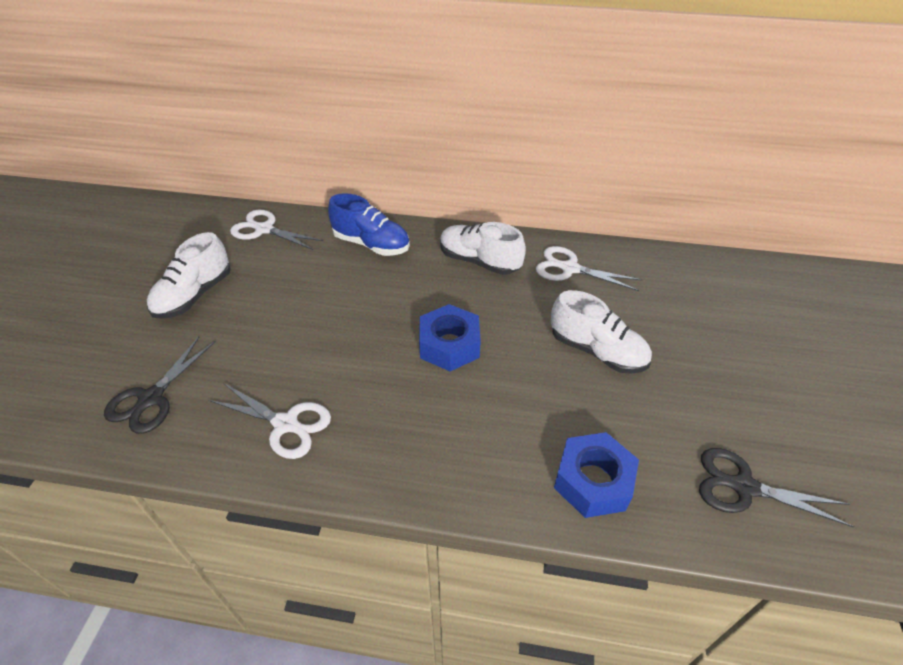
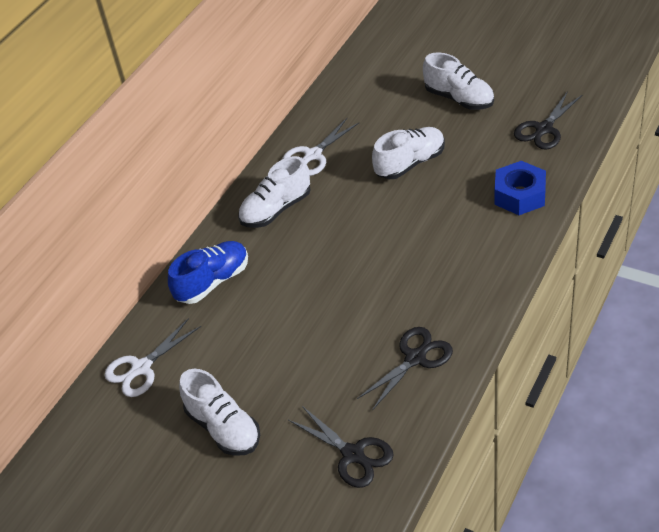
camera: 65 degrees left, 0 degrees up
(285, 424) = (415, 358): white scissors -> black scissors
(449, 345) = (370, 246): blue nut -> none
(742, 374) = (459, 99): none -> white shoe

